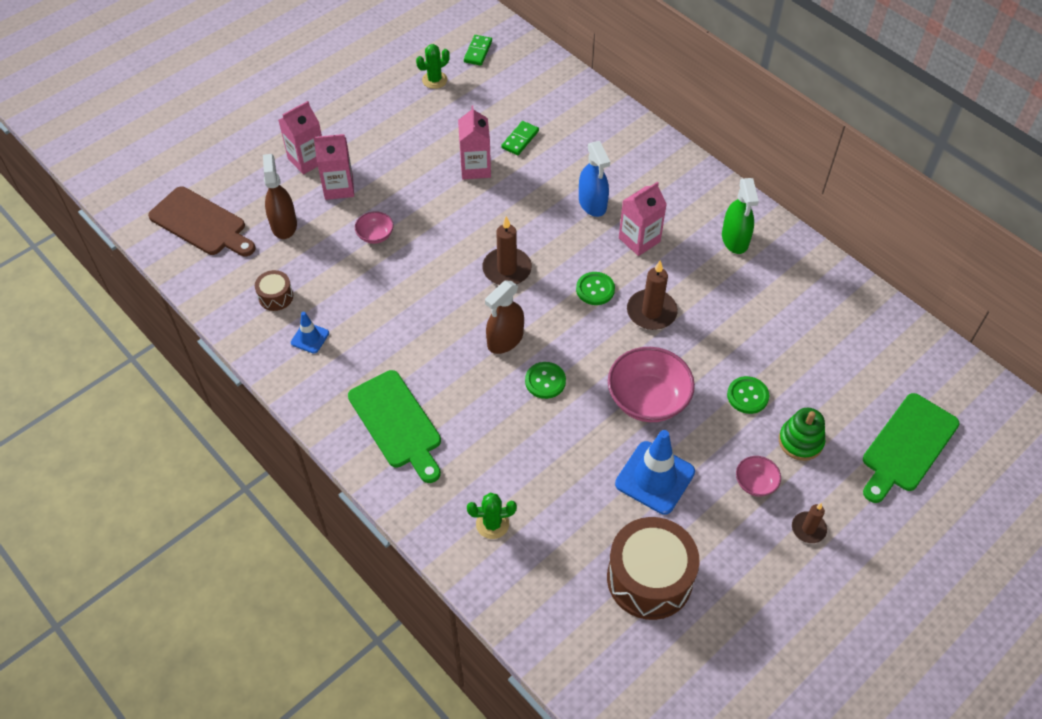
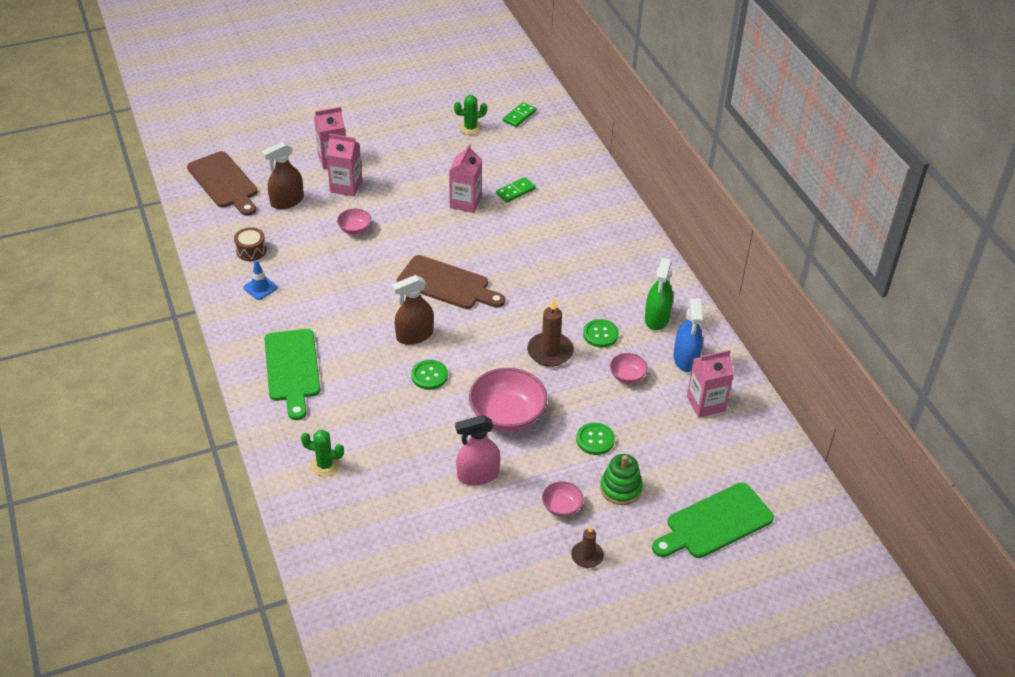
camera: 20 degrees right, 10 degrees down
(284, 225) = (287, 201): brown spray bottle -> brown spray bottle turned 135 degrees counterclockwise
(507, 269) = (447, 284): brown candle -> brown cutting board
(592, 203) = (548, 256): blue spray bottle -> blue spray bottle (686, 359)
(595, 289) = (512, 321): green button -> green button (600, 334)
(639, 240) = (572, 294): pink carton -> pink carton (706, 403)
(649, 578) = (428, 547): brown drum -> none
(655, 478) = (478, 475): blue traffic cone -> pink spray bottle
(740, 313) = (627, 376): none -> pink bowl

